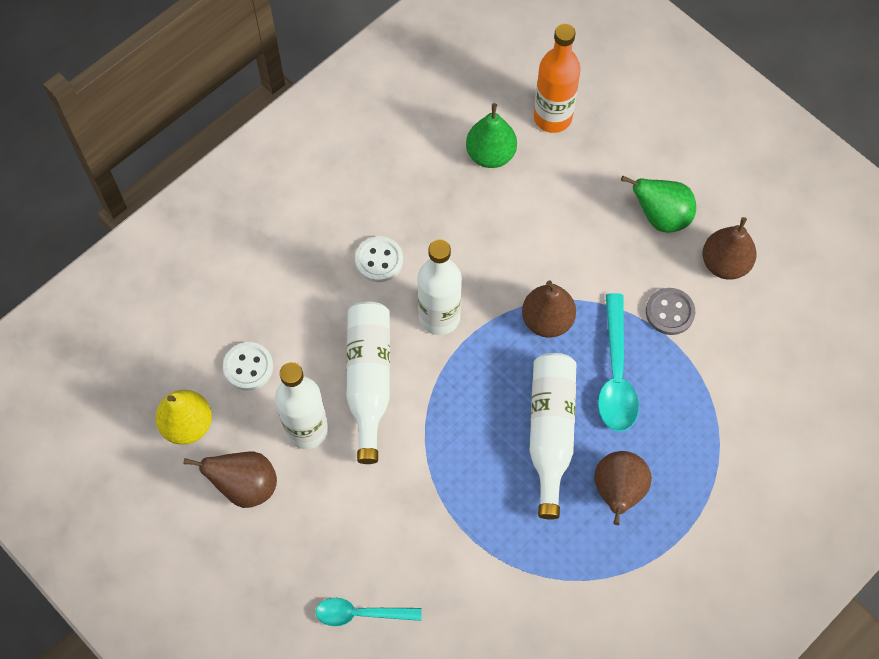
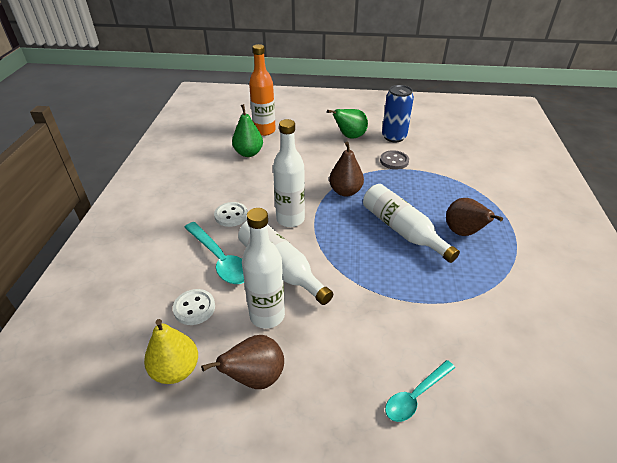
camera: 40 degrees left, 25 degrees down
(616, 374) = (401, 192): turquoise spoon -> turquoise spoon (220, 259)
(725, 263) = (394, 137): brown pear -> blue can

